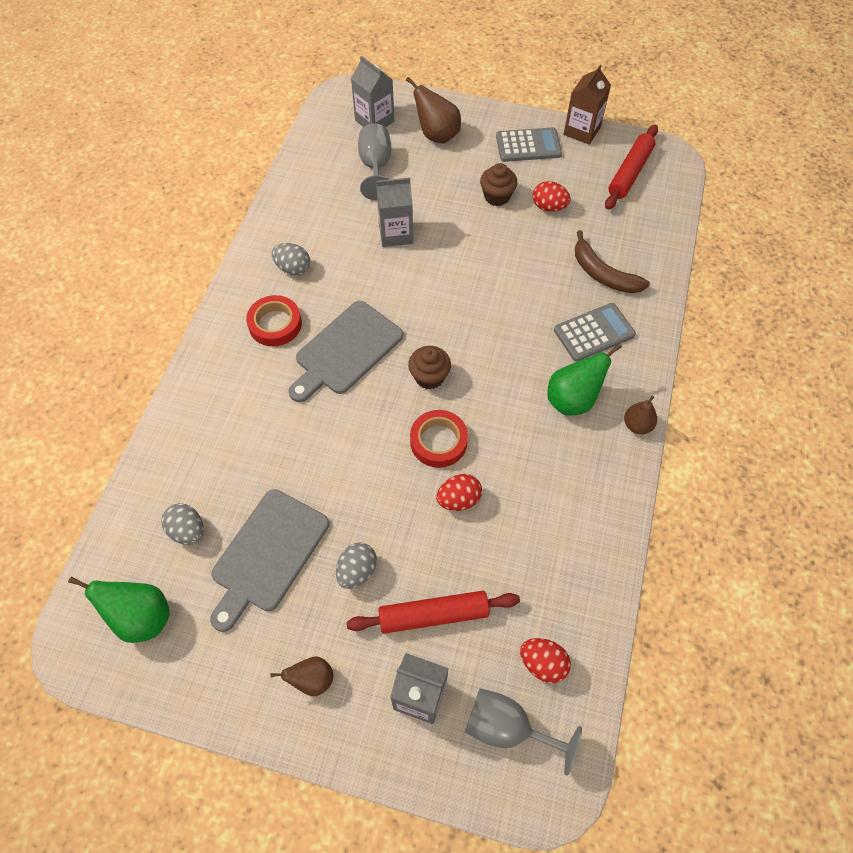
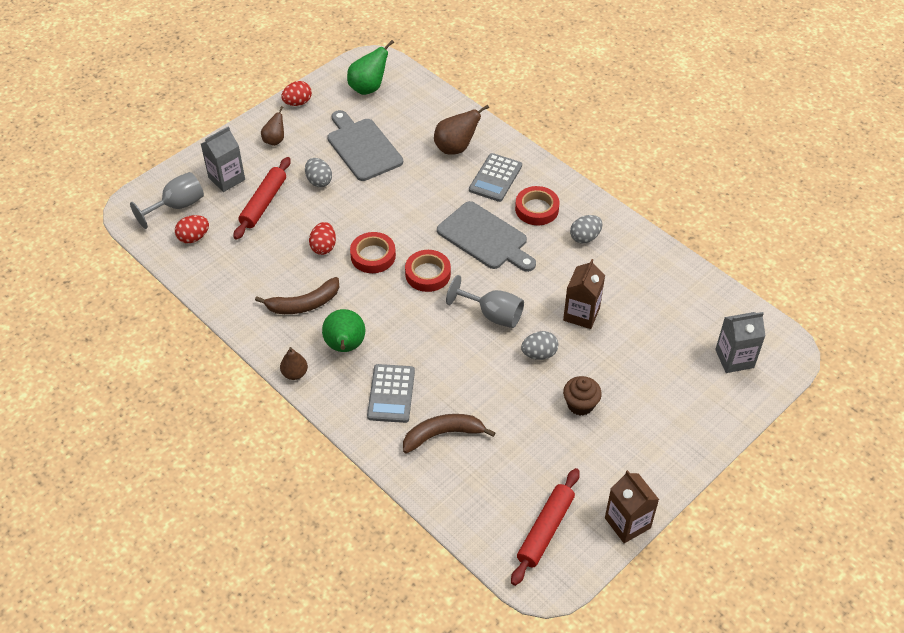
camera: 120 degrees right, 10 degrees down
(188, 531) = (406, 120): grey egg -> grey egg (539, 354)
(346, 350) = (485, 238): grey cutting board -> grey cutting board turned 150 degrees clockwise
(376, 167) = (670, 334): grey goblet -> grey goblet (492, 314)
(396, 233) = (581, 314): grey carton -> brown carton
(429, 377) = (428, 274): brown cupcake -> red tape
(437, 135) = (688, 397): brown pear -> brown pear (456, 148)
(528, 145) = (632, 464): grey calculator -> grey calculator (495, 178)
(549, 207) = (543, 437): red egg -> red egg (297, 103)
(550, 470) = (304, 304): none -> brown banana
(629, 173) = (545, 530): red rolling pin -> red rolling pin turned 60 degrees clockwise

